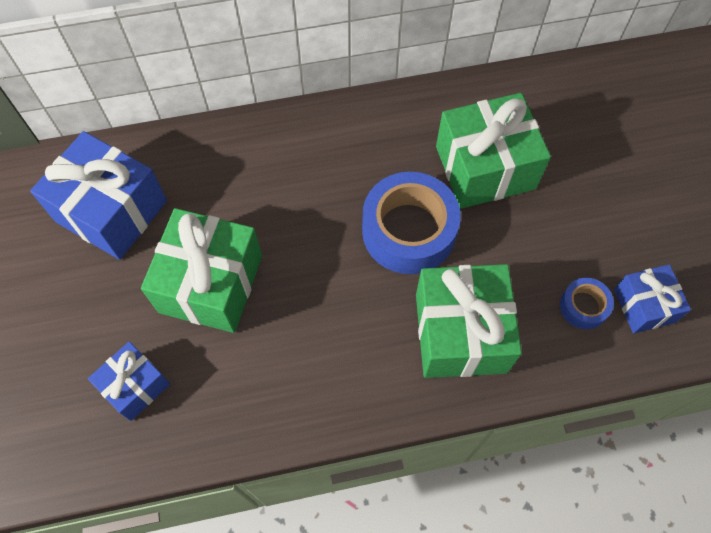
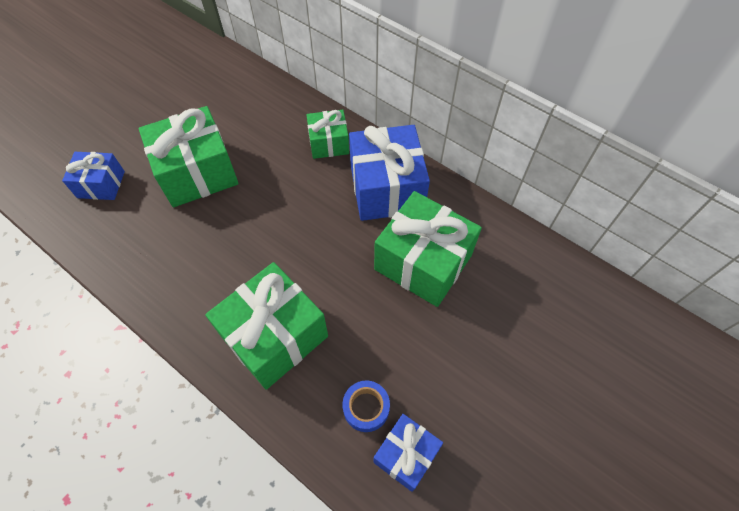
camera: 50 degrees right, 5 degrees down
(111, 211) = (207, 95): blue gift -> blue gift (386, 188)
(287, 147) = (329, 143): none -> green gift
(409, 231) = (328, 250): blue tape -> none

